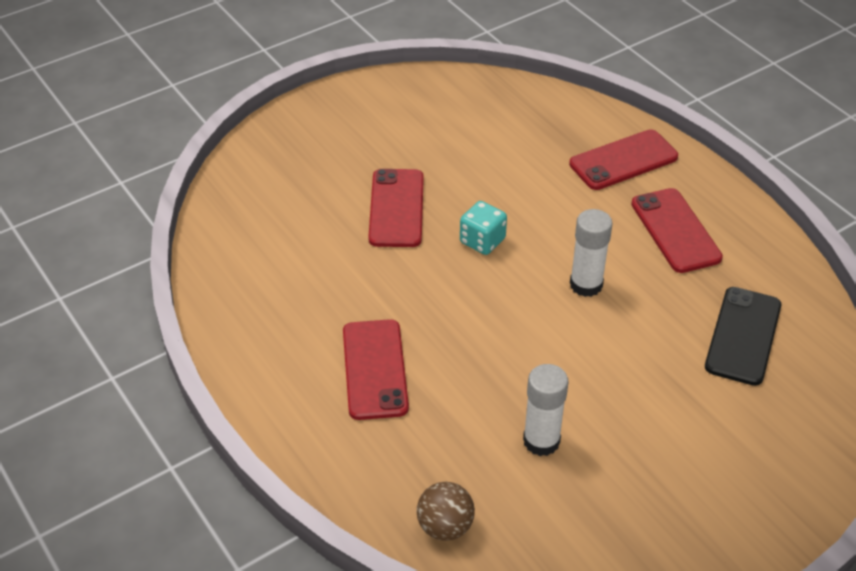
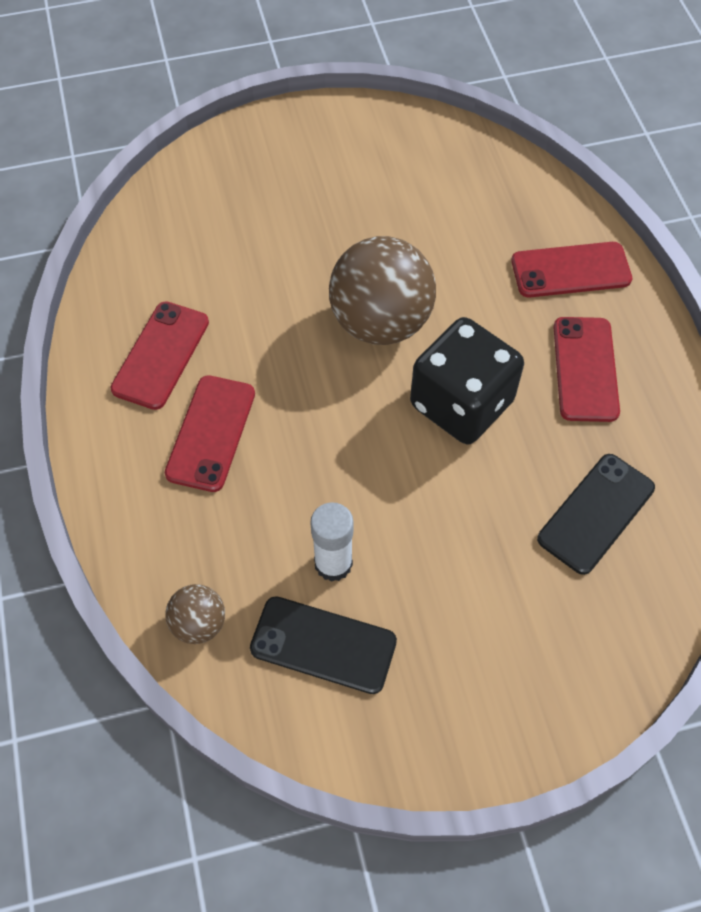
camera: 20 degrees right, 15 degrees up
(396, 208) = (313, 260): red phone -> red phone (160, 355)
(482, 241) = (380, 322): turquoise dice -> brown ball
(567, 508) = (323, 645): none -> black phone
(586, 284) = (461, 403): white glue stick -> black dice

